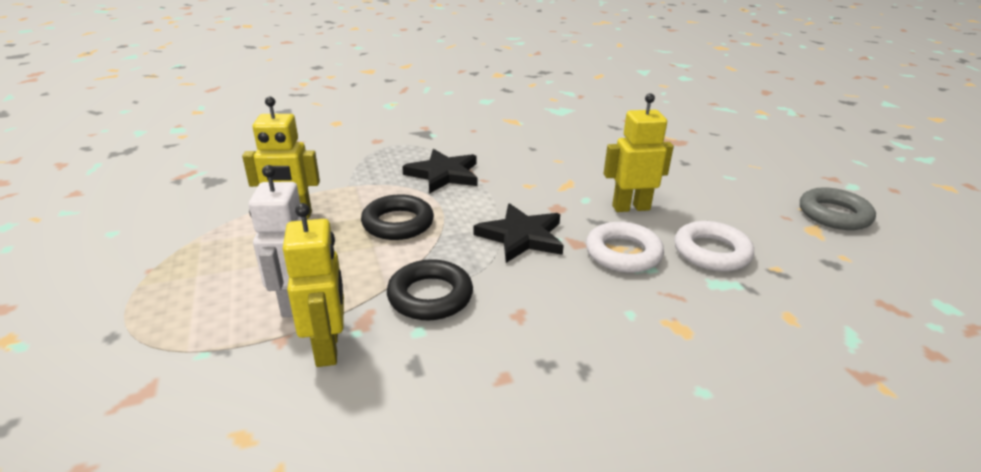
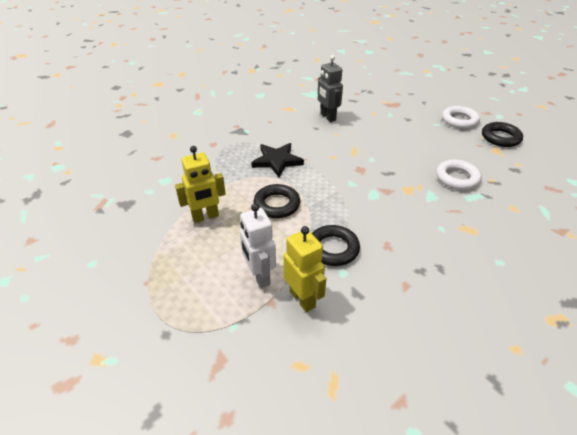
camera: 20 degrees left, 10 degrees up
(521, 236) = (354, 194): black star -> none
(560, 139) = (327, 117): none -> grey robot
(623, 253) = (414, 191): white ring -> white ring (459, 120)
(630, 207) = (399, 159): yellow robot -> none
(834, 215) = (500, 138): grey ring -> black ring

